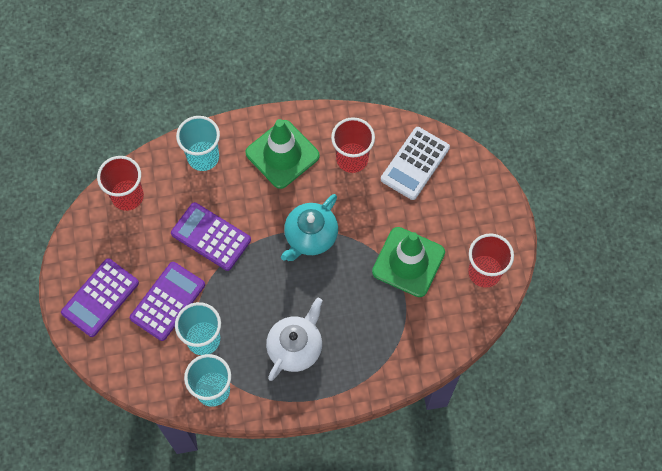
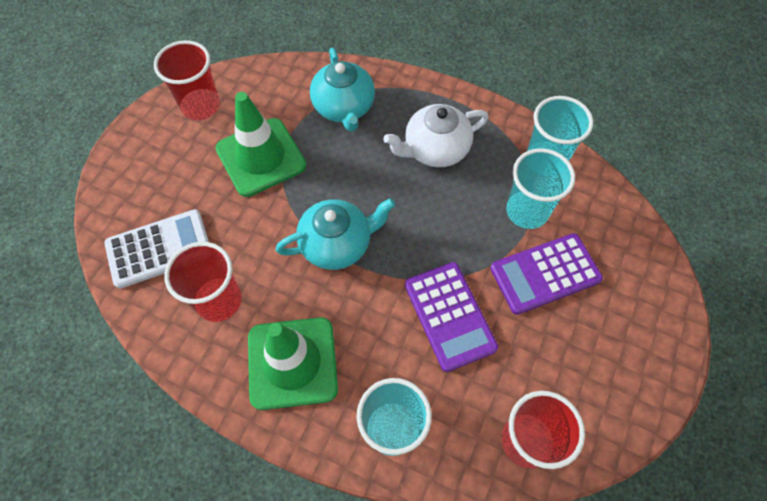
camera: 145 degrees left, 5 degrees down
(100, 298) = (626, 327): purple calculator -> none
(384, 339) = (344, 107): none -> turquoise teapot

